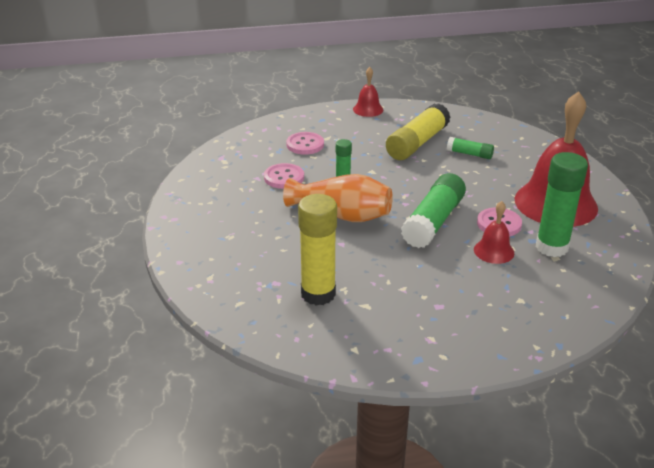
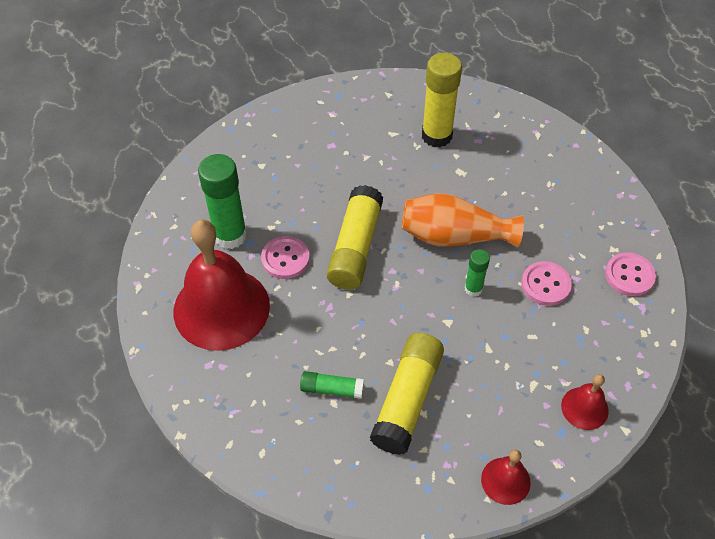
camera: 165 degrees right, 20 degrees up
(305, 145) = (554, 359): pink button -> pink button (629, 275)
(433, 222) = (355, 247): green glue stick -> yellow glue stick
(494, 251) = (288, 218): red bell -> red bell (584, 408)

